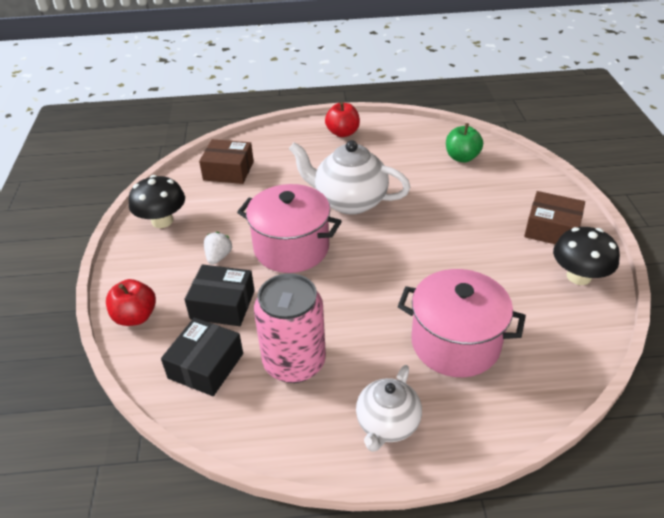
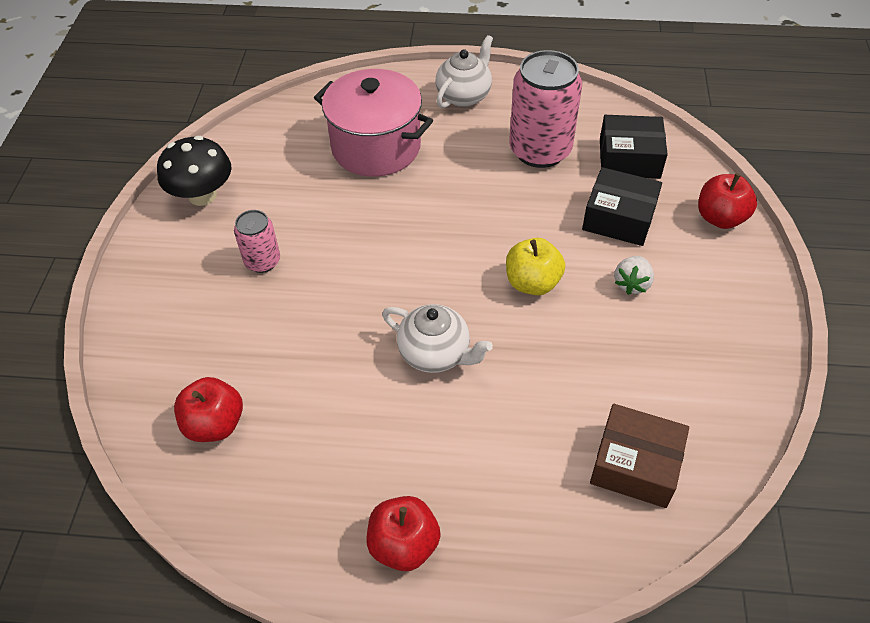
camera: 170 degrees left, 10 degrees up
(162, 221) = (728, 361): black mushroom -> none
(206, 366) = (629, 158): black box -> black box turned 60 degrees clockwise
(291, 248) = (532, 283): pink pot -> yellow apple
(349, 201) = (435, 353): white teapot -> white teapot, size x0.63
(462, 157) = (215, 424): green apple -> red apple
(493, 236) = (262, 261): none -> pink can
(551, 229) = (182, 260): brown box -> none

